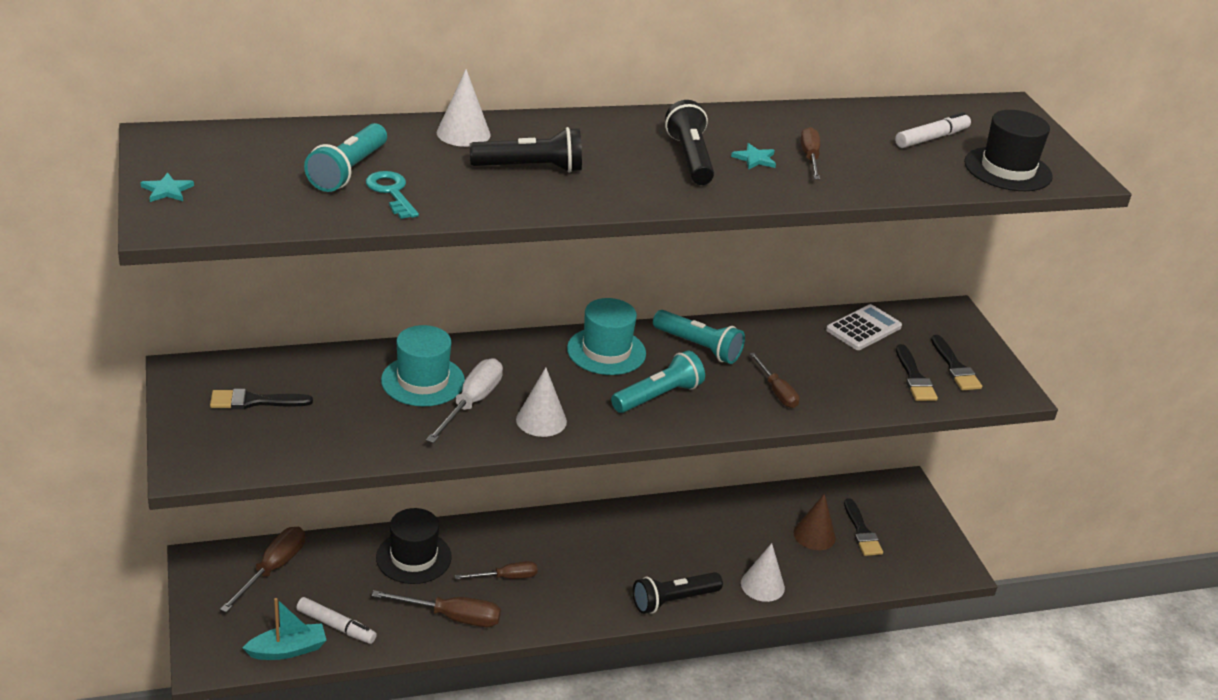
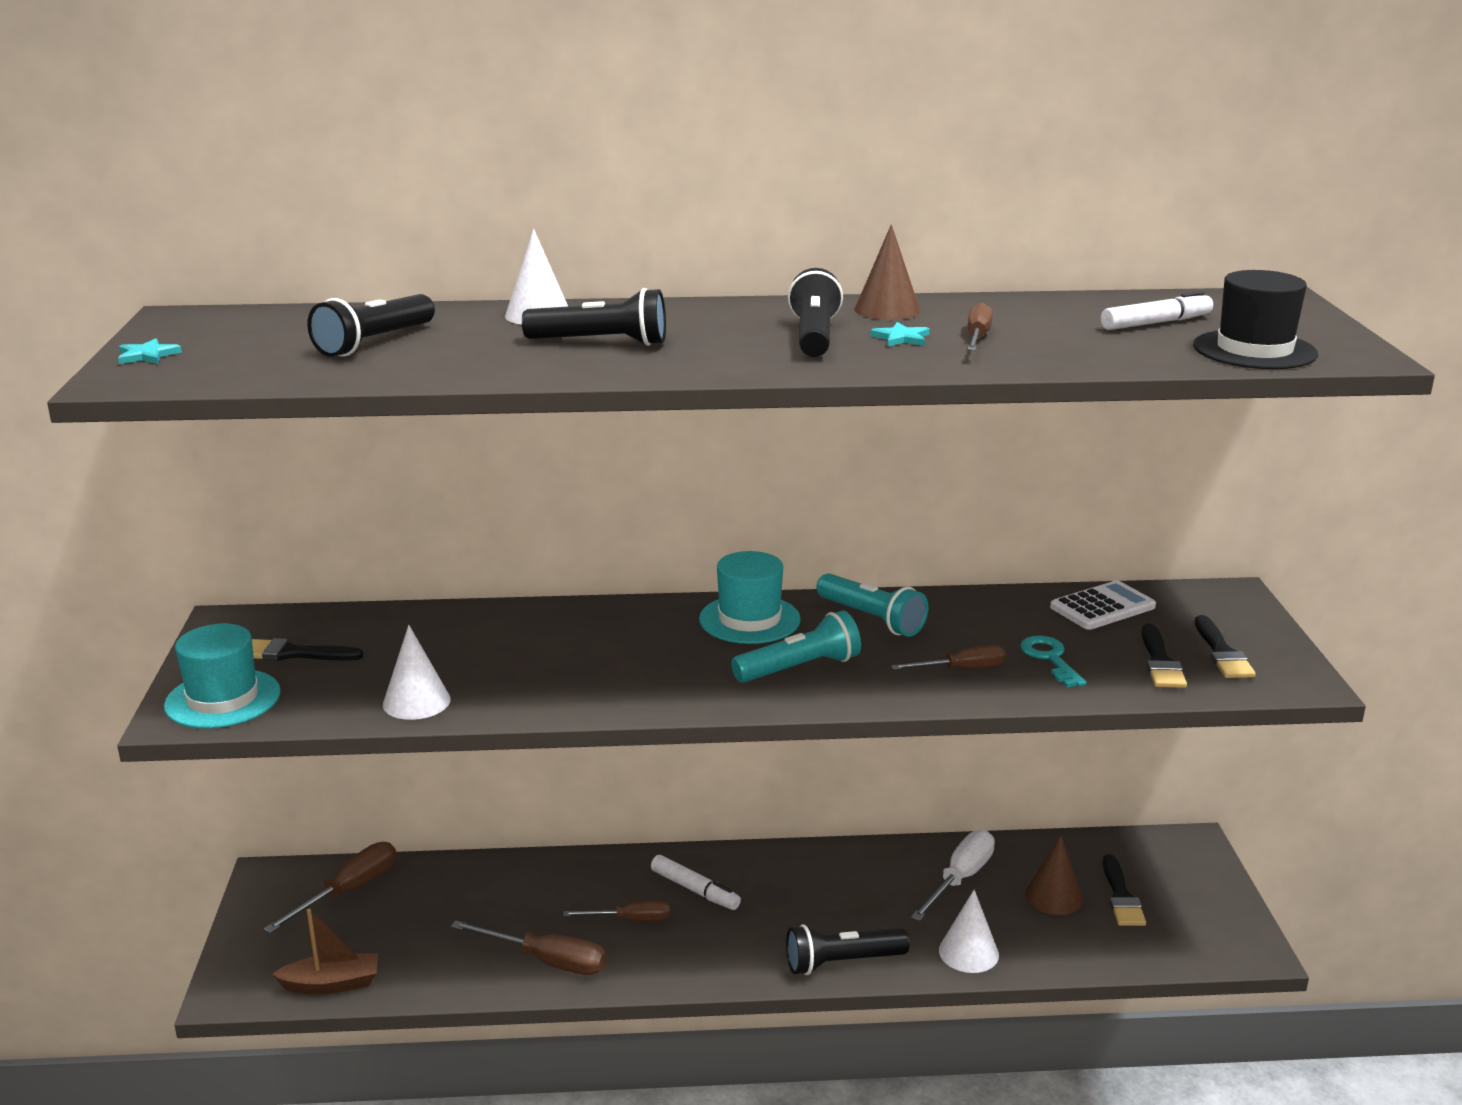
camera: 15 degrees right, 10 degrees down
(288, 650) = (331, 984): turquoise boat -> brown boat
(336, 626) = (400, 961): white marker -> white marker (695, 890)
(348, 171) = (374, 343): turquoise flashlight -> black flashlight
(391, 192) = (412, 360): turquoise key -> turquoise key (1050, 659)
(413, 557) = (522, 889): black hat -> none
(423, 381) = (506, 641): turquoise hat -> turquoise hat (223, 699)
(471, 403) = (556, 666): white screwdriver -> white screwdriver (960, 879)
(541, 420) = (636, 687): white cone -> white cone (416, 701)
(731, 124) = (887, 310): none -> brown cone
(777, 391) = (962, 669): brown screwdriver -> brown screwdriver turned 90 degrees counterclockwise

